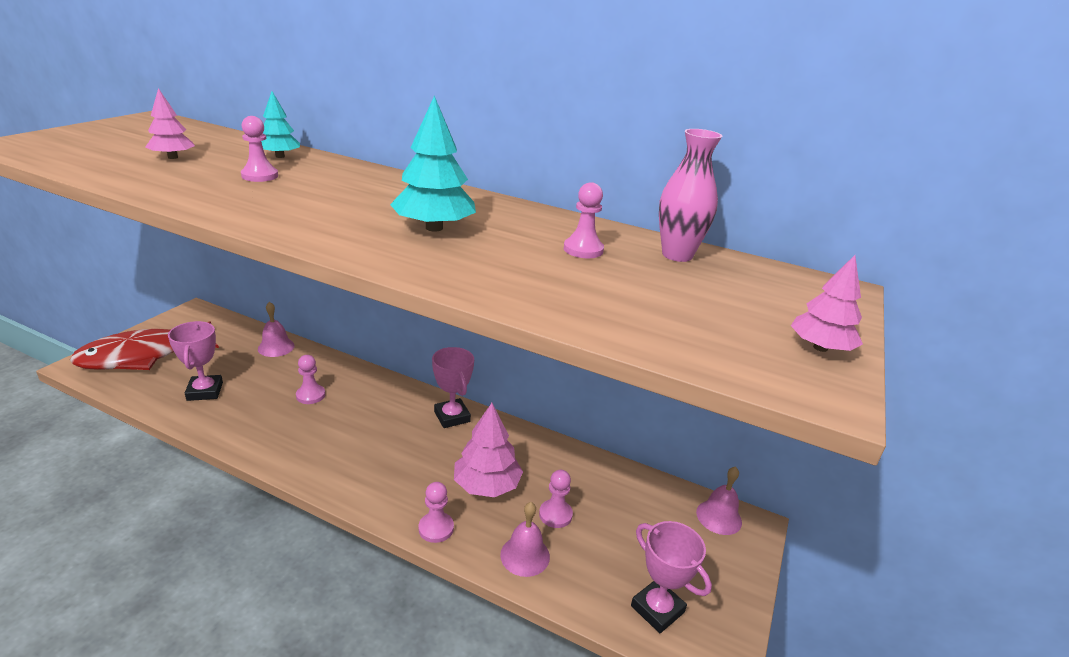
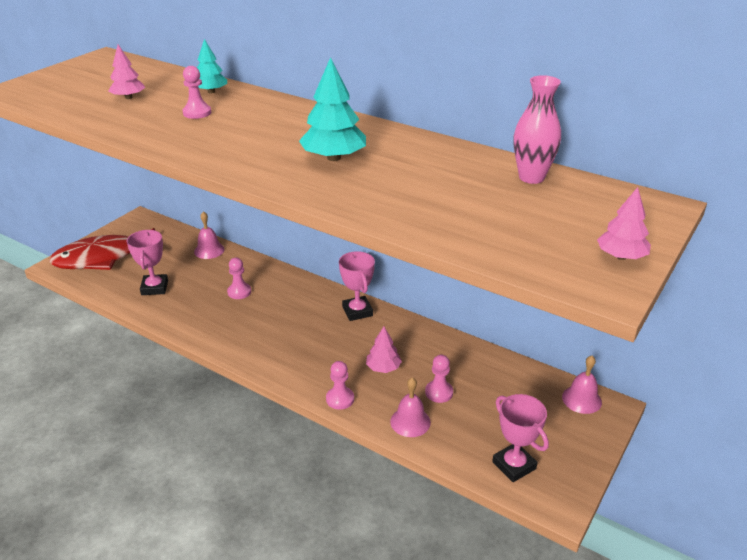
camera: 10 degrees right, 5 degrees up
(486, 485) = (383, 368): pink tree -> pink tree, size x0.62
(583, 250) = (452, 174): pink pawn -> none

